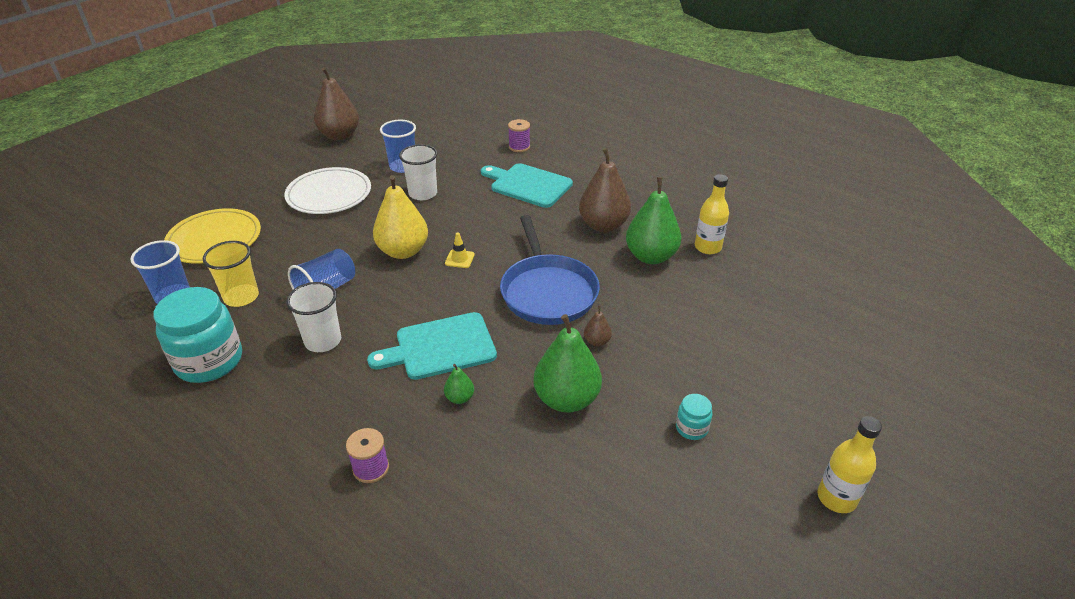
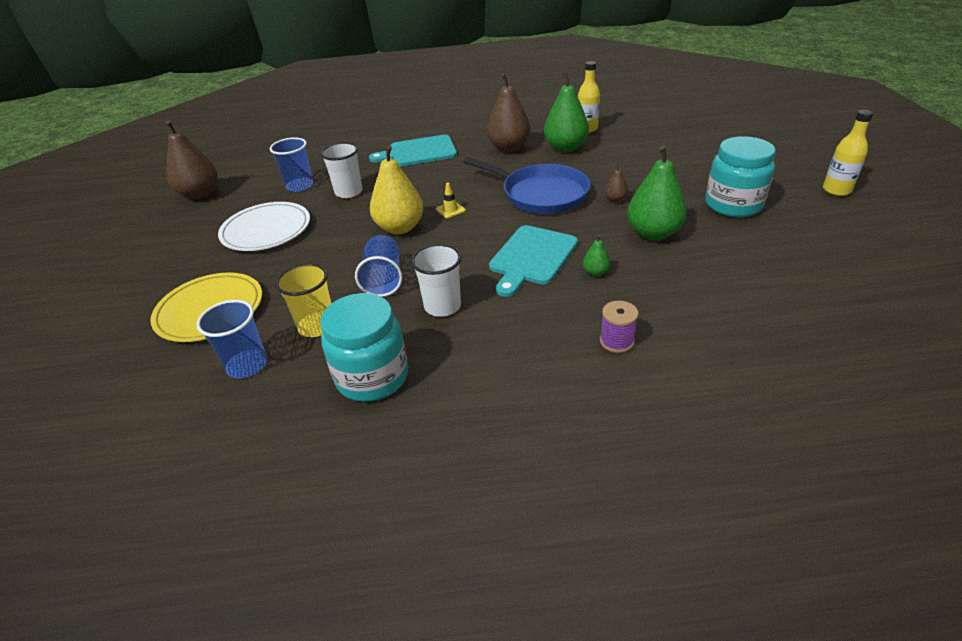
camera: 40 degrees left, 0 degrees up
(519, 147) = (371, 137): purple spool -> none
(691, 428) = (733, 205): turquoise jar -> turquoise jar, size x2.22

